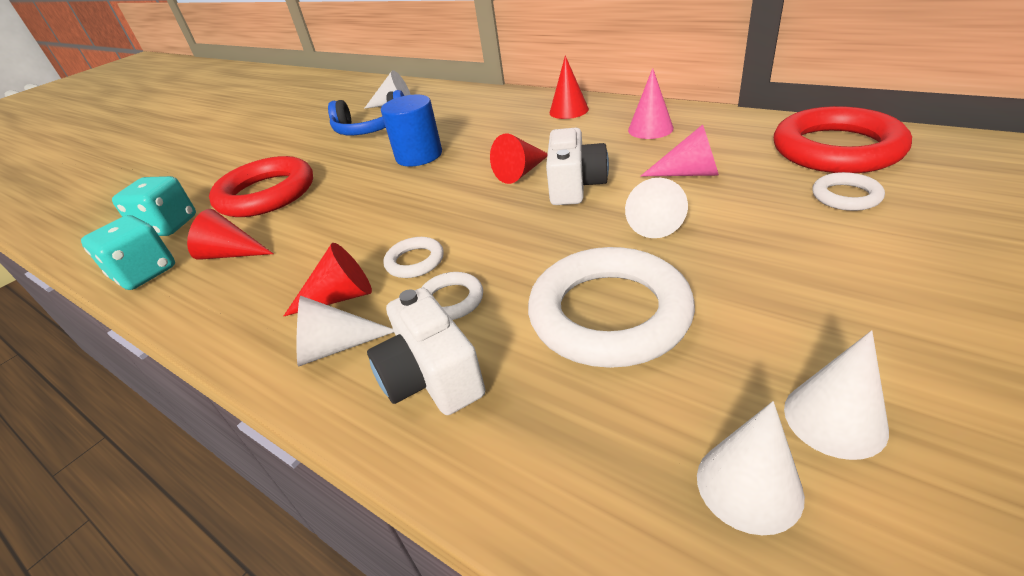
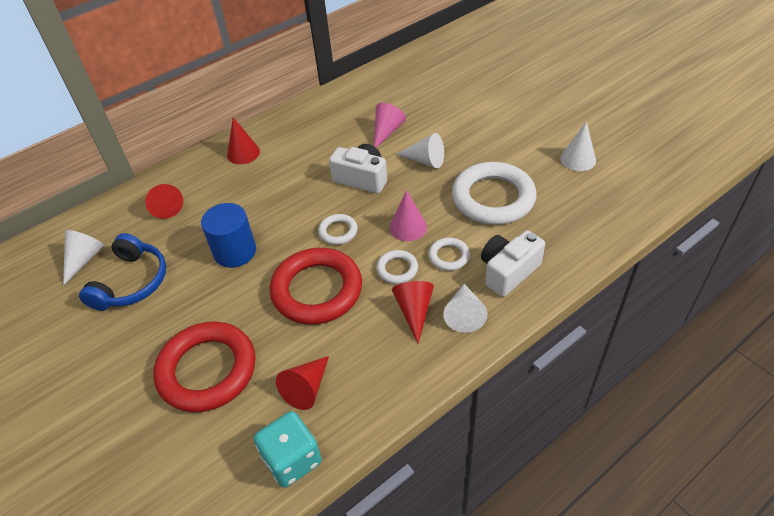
camera: 75 degrees left, 10 degrees up
(168, 226) = (205, 457): turquoise dice -> none
(432, 377) = (508, 272): white camera -> white camera turned 150 degrees clockwise
(521, 172) = (321, 199): red cone -> red cone (166, 206)
(650, 129) = (316, 127): pink cone -> pink cone (408, 227)
(749, 485) = (598, 190): white cone -> none
(836, 149) = (405, 78): red ring -> red ring (317, 290)
(846, 196) = (449, 95): white ring -> white ring (338, 231)

